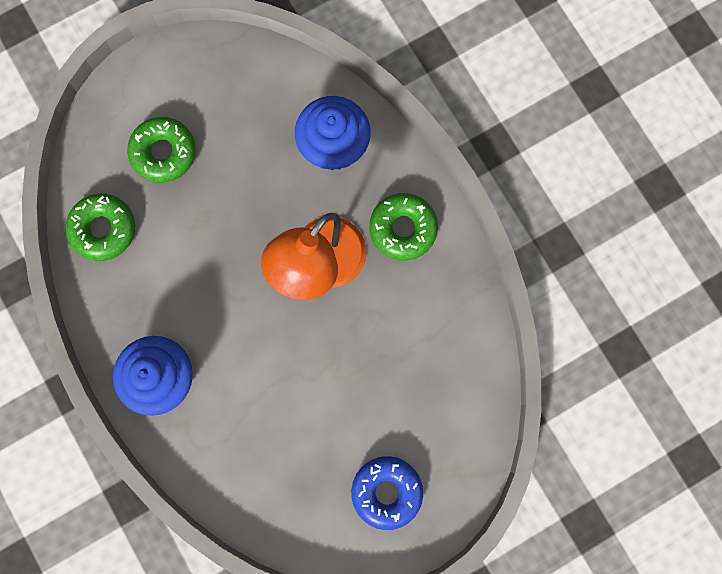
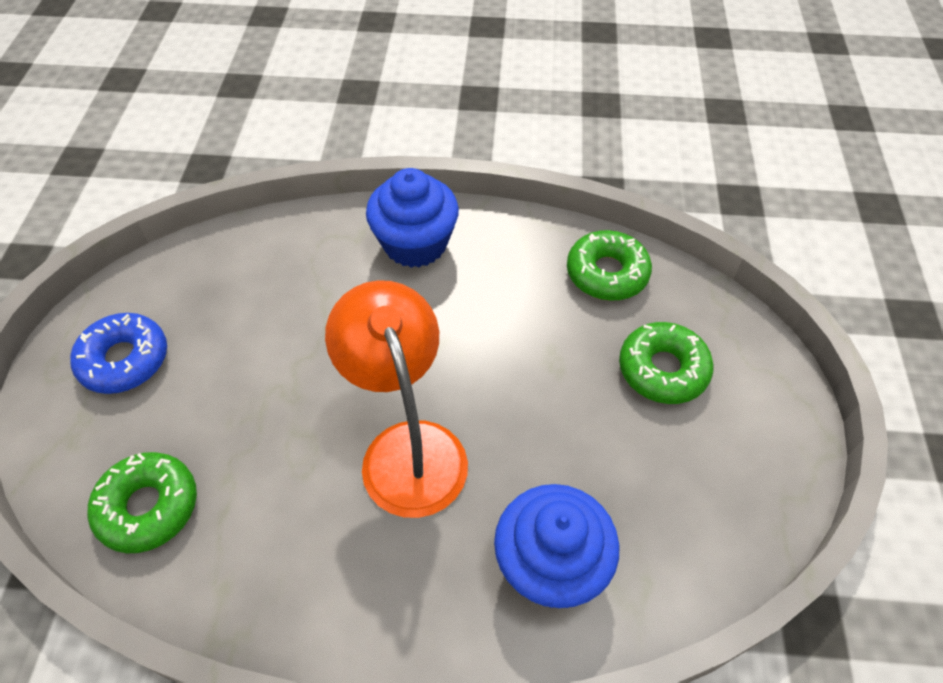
camera: 125 degrees right, 25 degrees down
(403, 229) = (375, 576): green donut -> green donut (148, 507)

